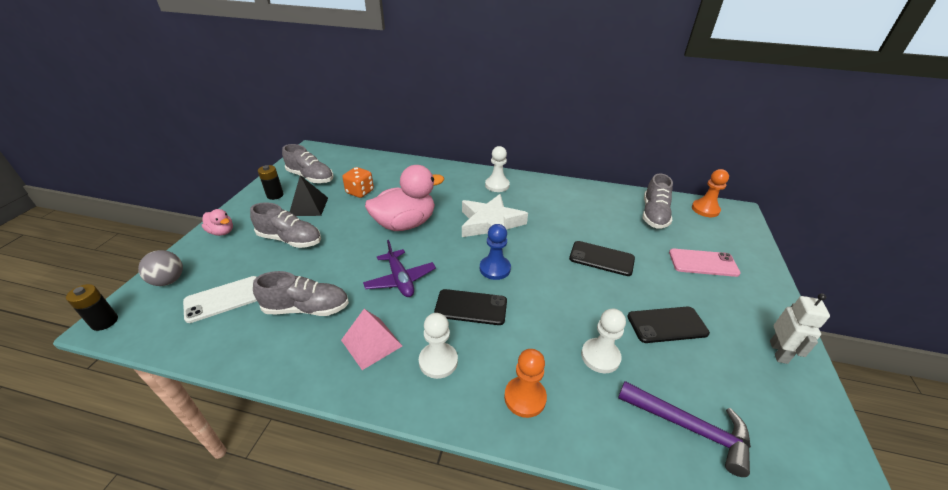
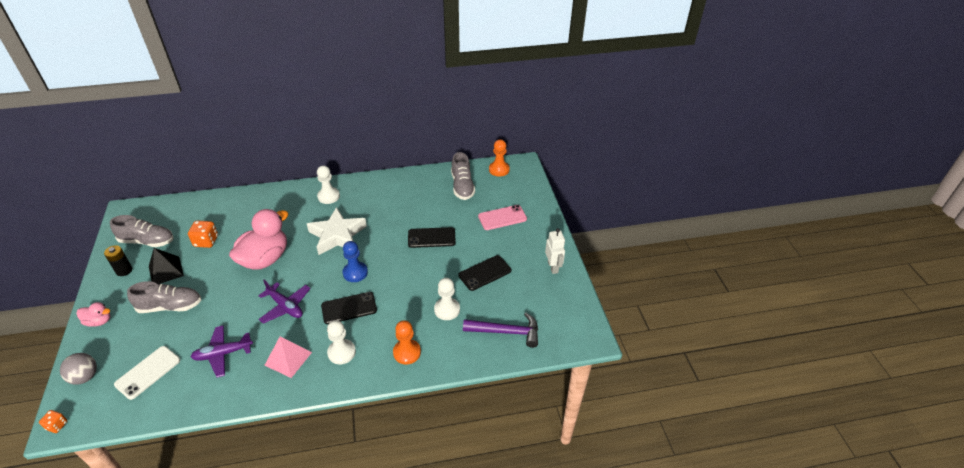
camera: 25 degrees left, 5 degrees up
(104, 322) = (57, 425): black battery -> orange dice
(307, 308) = (223, 354): grey shoe -> purple plane

